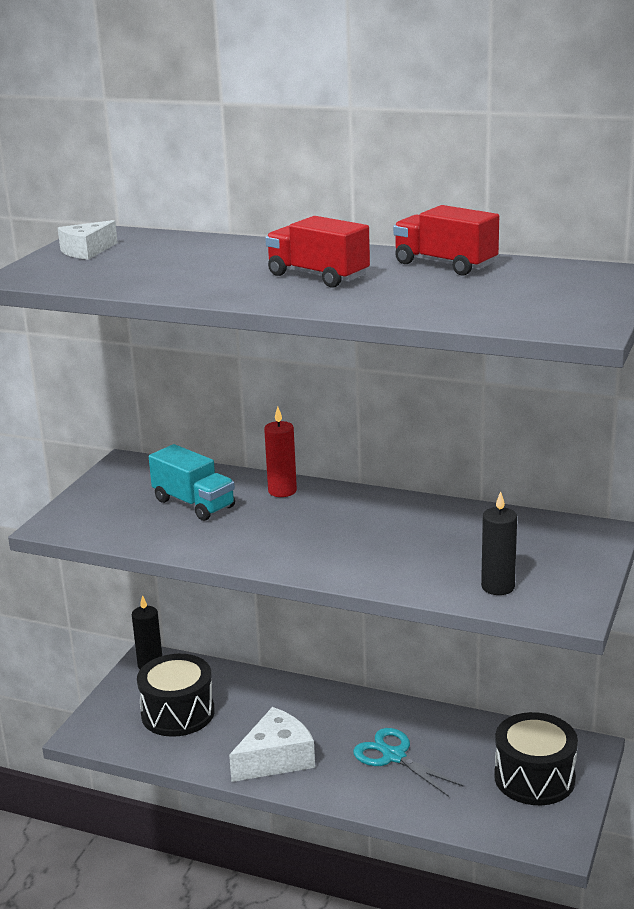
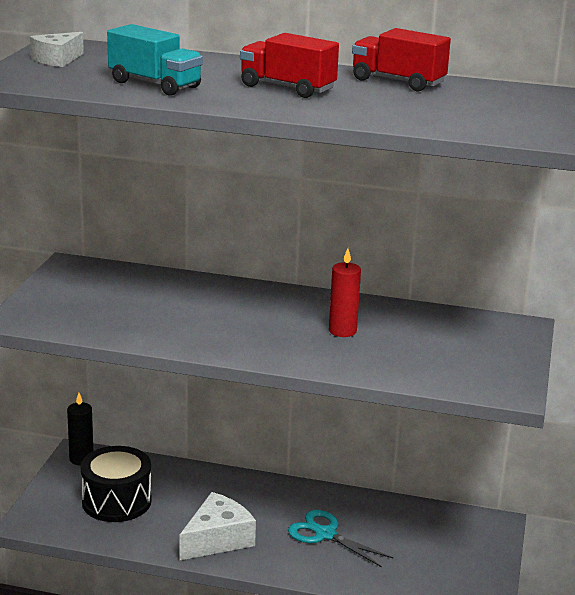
camera: 10 degrees left, 0 degrees up
(194, 504) = (146, 301): turquoise truck -> turquoise truck (154, 85)
(282, 491) = (226, 290): red candle -> red candle (342, 331)
(498, 587) = (443, 371): black candle -> none
(534, 778) = (453, 549): black drum -> none

